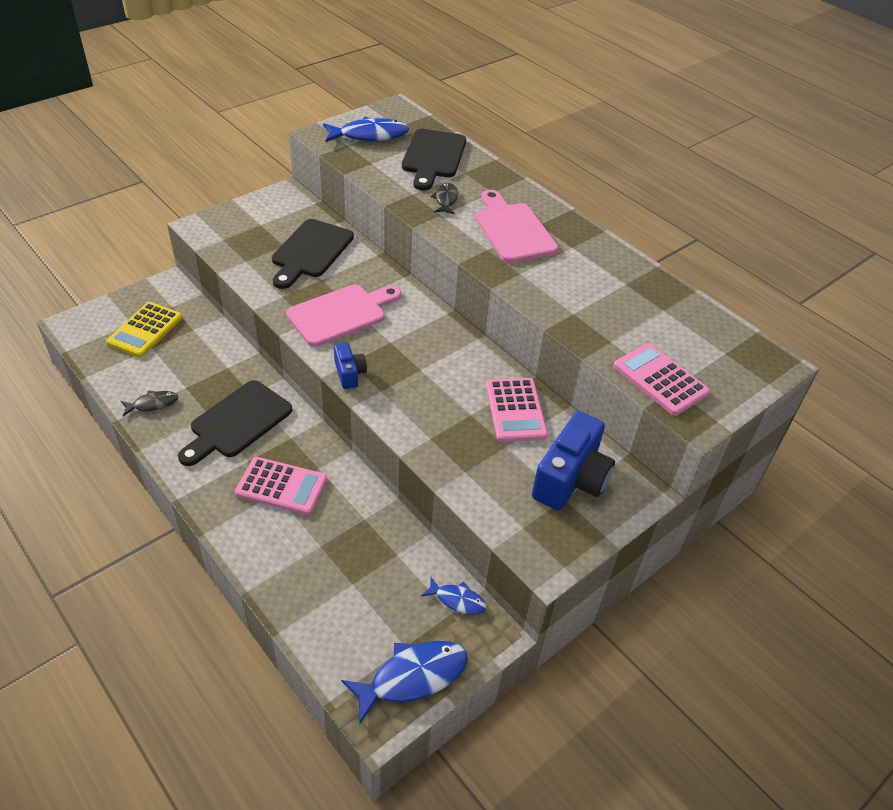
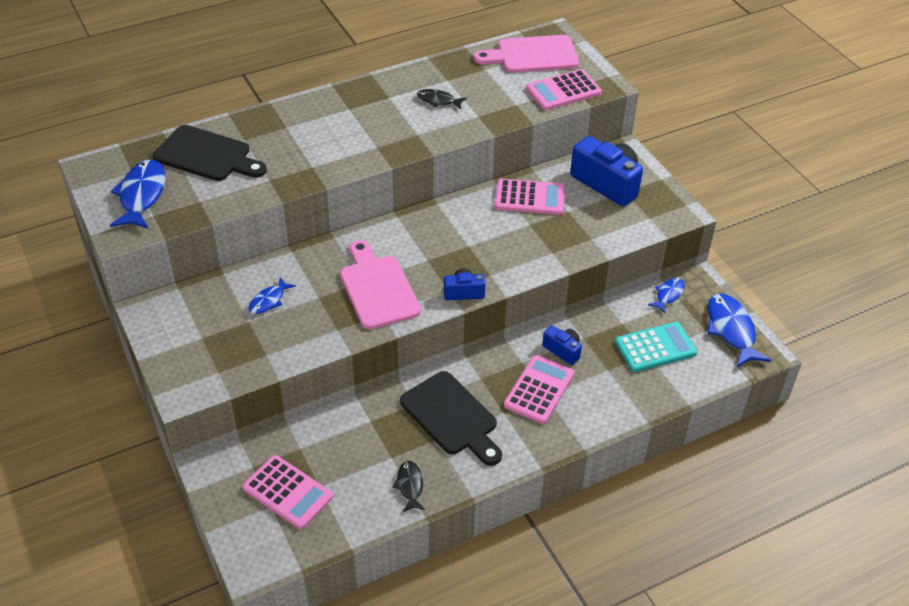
camera: 75 degrees left, 0 degrees up
(145, 330) = (287, 492): yellow calculator -> pink calculator
(310, 252) = (268, 301): black cutting board -> blue fish
(342, 501) = (563, 350): none -> blue camera
(364, 591) = (655, 348): none -> turquoise calculator
(446, 199) = (288, 159): black fish -> black fish (438, 100)
(512, 230) = (352, 126): pink cutting board -> pink cutting board (532, 55)

